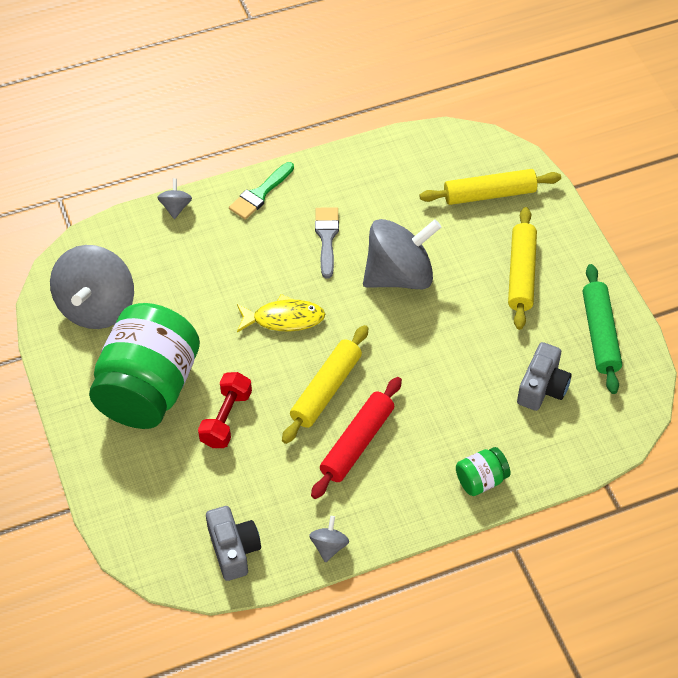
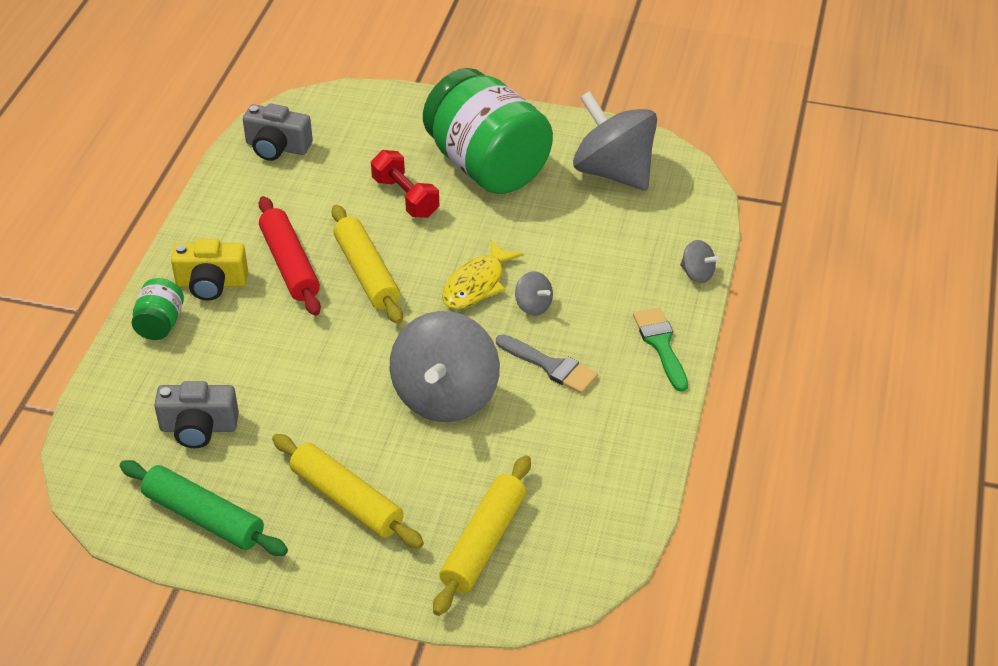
camera: 125 degrees right, 10 degrees down
(329, 546) = (215, 199): grey spinning top -> grey spinning top (533, 306)
(417, 478) = (211, 283): none -> yellow camera
(542, 387) = (198, 428): grey camera -> grey camera turned 60 degrees counterclockwise

